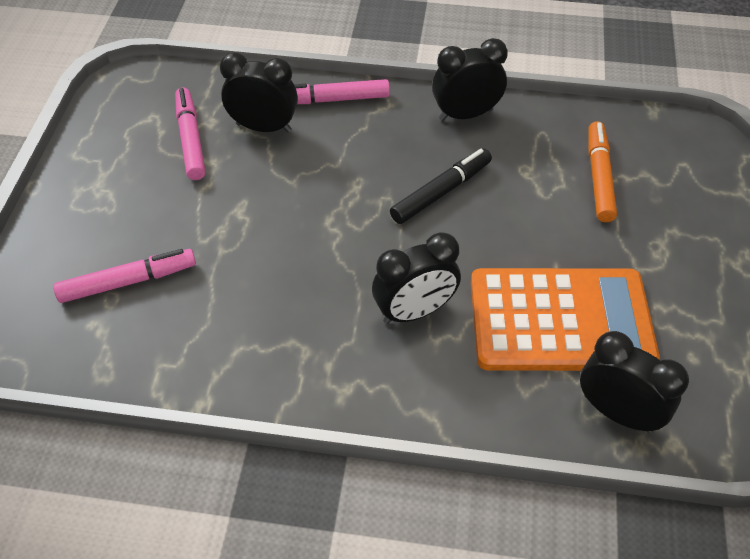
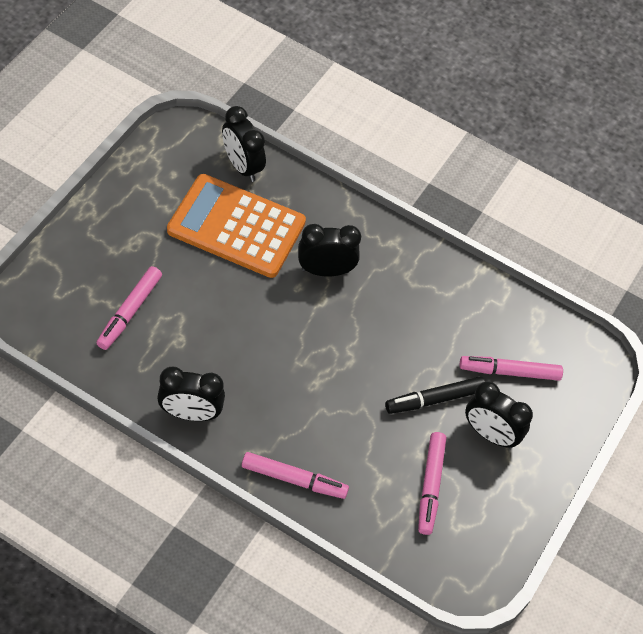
camera: 165 degrees left, 5 degrees up
(264, 127) = (365, 473): black clock -> black clock (490, 434)
(441, 192) = (255, 349): black marker -> black marker (434, 399)
(599, 177) = (129, 312): orange marker -> pink marker

